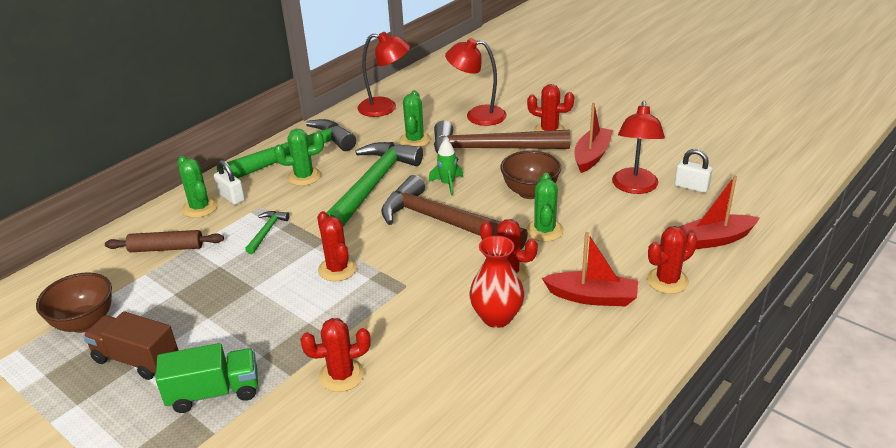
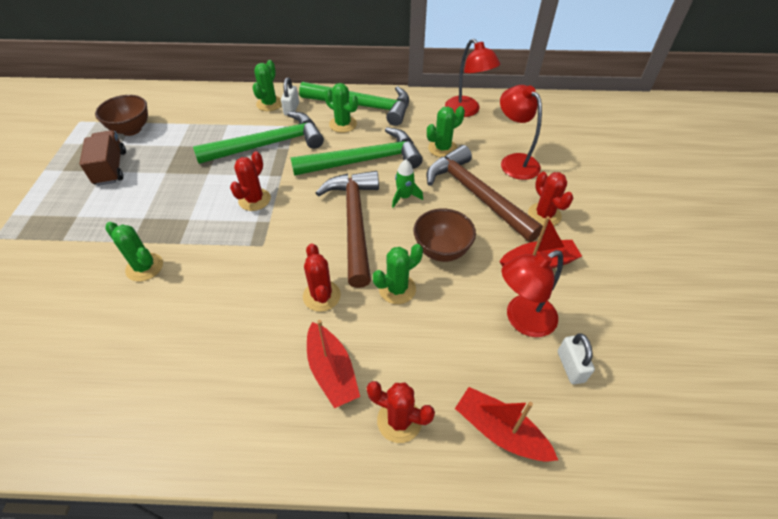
camera: 50 degrees right, 15 degrees up
(166, 248) = (219, 116): brown rolling pin -> none
(214, 392) = (98, 217): green truck -> none
(267, 231) = (269, 144): green hammer -> green hammer, size x2.39
(341, 375) = (144, 267): red cactus -> green cactus
(497, 317) = (261, 319): red vase -> none

